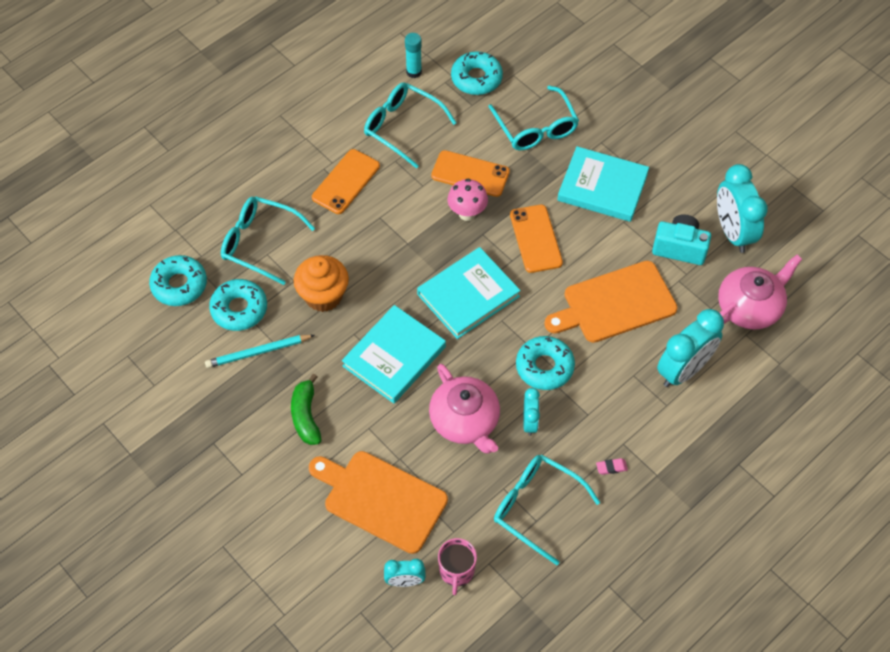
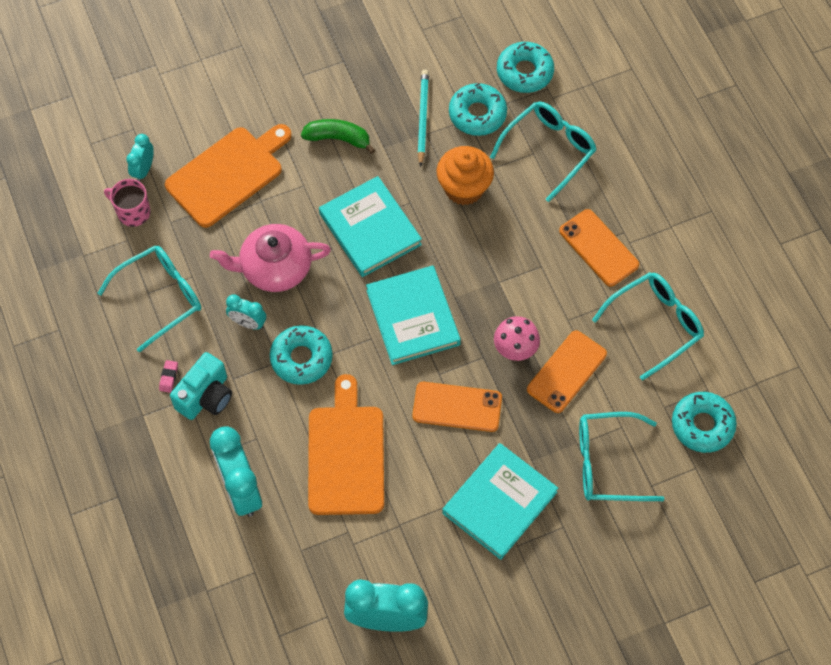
camera: 110 degrees right, 5 degrees up
(414, 72) = (732, 361): turquoise glue stick -> none
(679, 248) = (388, 551): turquoise camera -> turquoise camera (206, 396)
(750, 307) = (285, 592): pink teapot -> none

